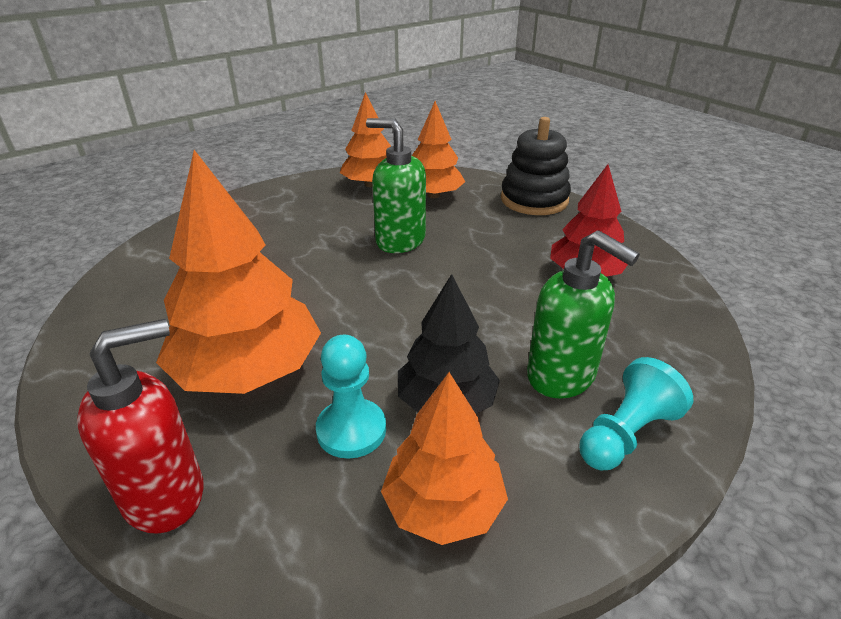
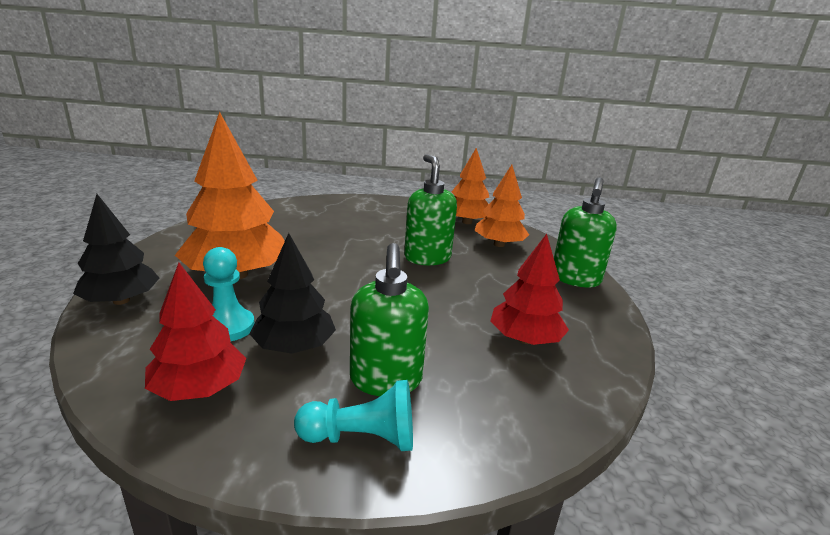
camera: 40 degrees right, 10 degrees down
(165, 494) = (121, 300): red soap dispenser -> black tree
(443, 506) = (199, 388): orange tree -> red tree
(534, 200) = (575, 279): black stacking toy -> green soap dispenser

